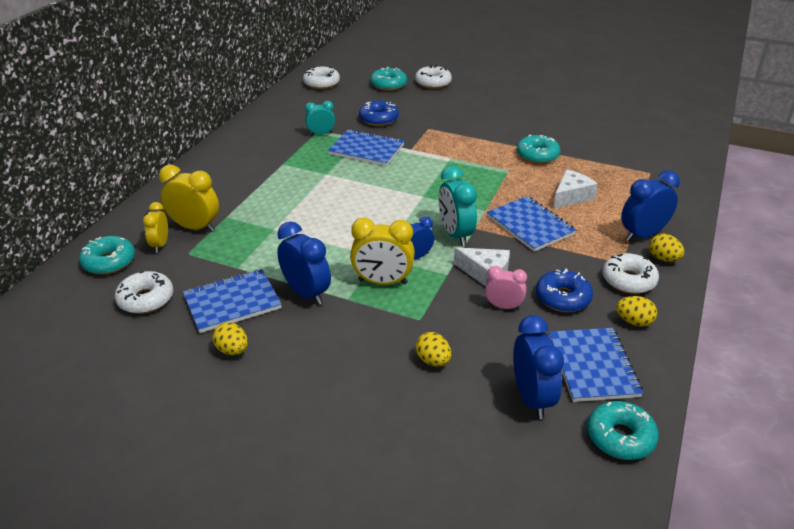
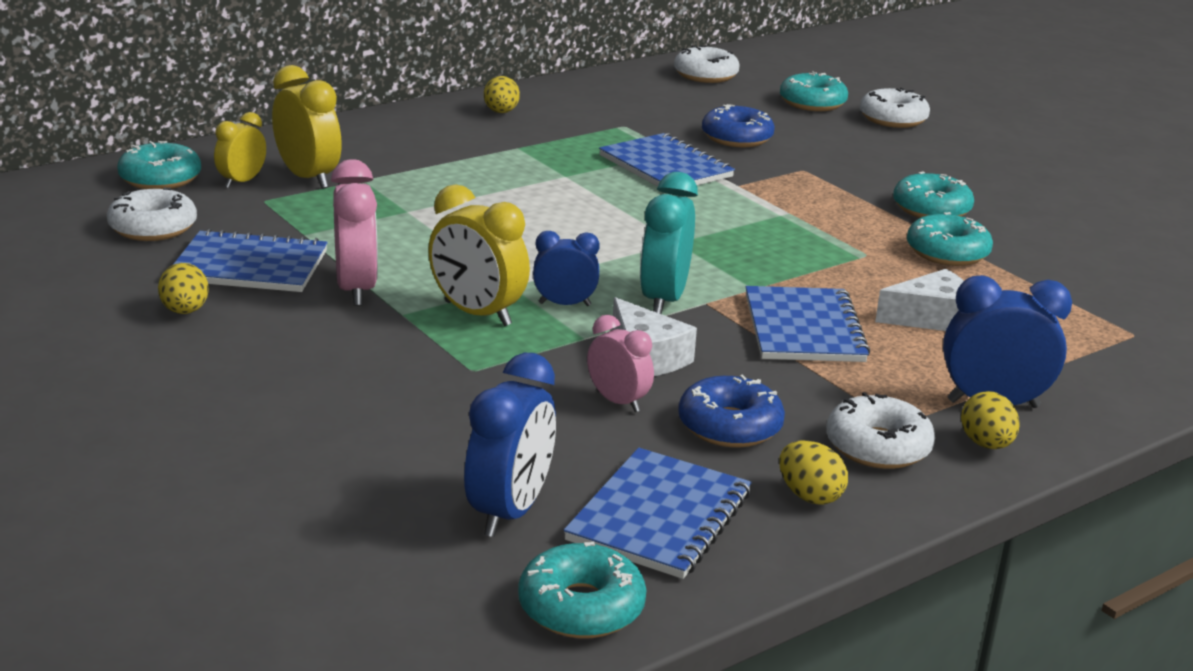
camera: 30 degrees right, 10 degrees down
(306, 293) = (356, 289): blue clock -> pink clock
(321, 134) = (621, 131): turquoise clock -> none
(433, 361) = (426, 418): yellow egg -> yellow egg (501, 112)
(505, 132) = (931, 209): none -> turquoise donut

